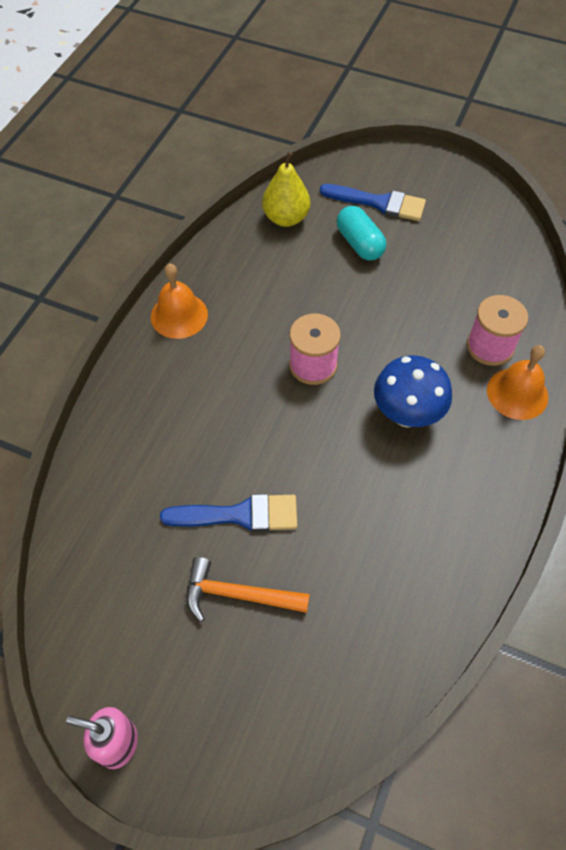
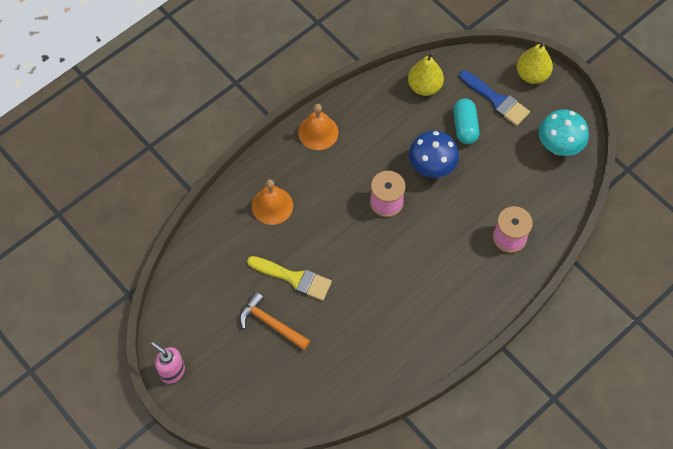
camera: 25 degrees right, 5 degrees up
(240, 515) = (294, 278): blue brush -> yellow brush
(403, 164) = (532, 75): none -> yellow pear
(407, 414) = (428, 260): blue mushroom -> blue mushroom (431, 168)
(480, 225) = (558, 147): none -> turquoise mushroom
(517, 393) = (507, 276): orange bell -> orange bell (272, 205)

